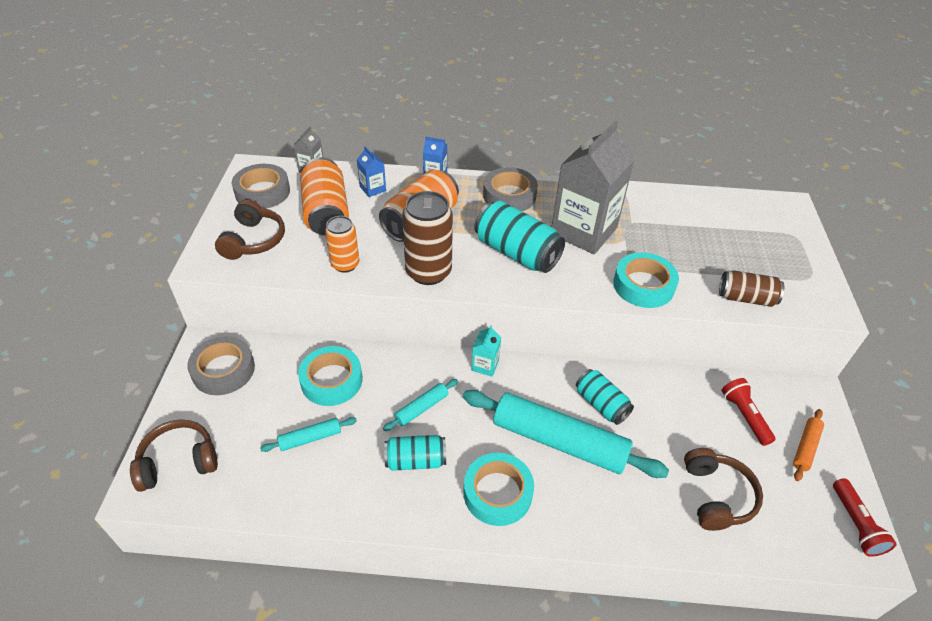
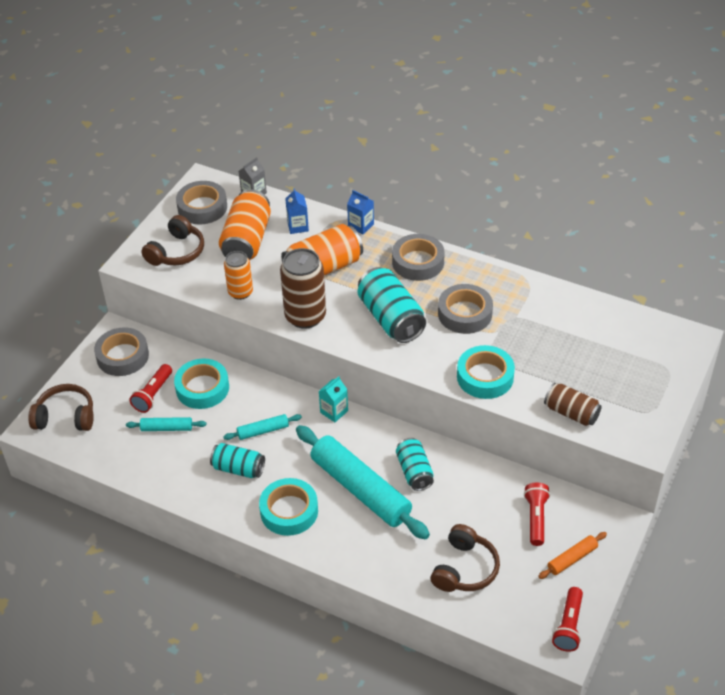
camera: 25 degrees right, 0 degrees up
(277, 403) = (153, 394): none -> red flashlight
(583, 231) = (465, 313): grey carton -> grey tape

